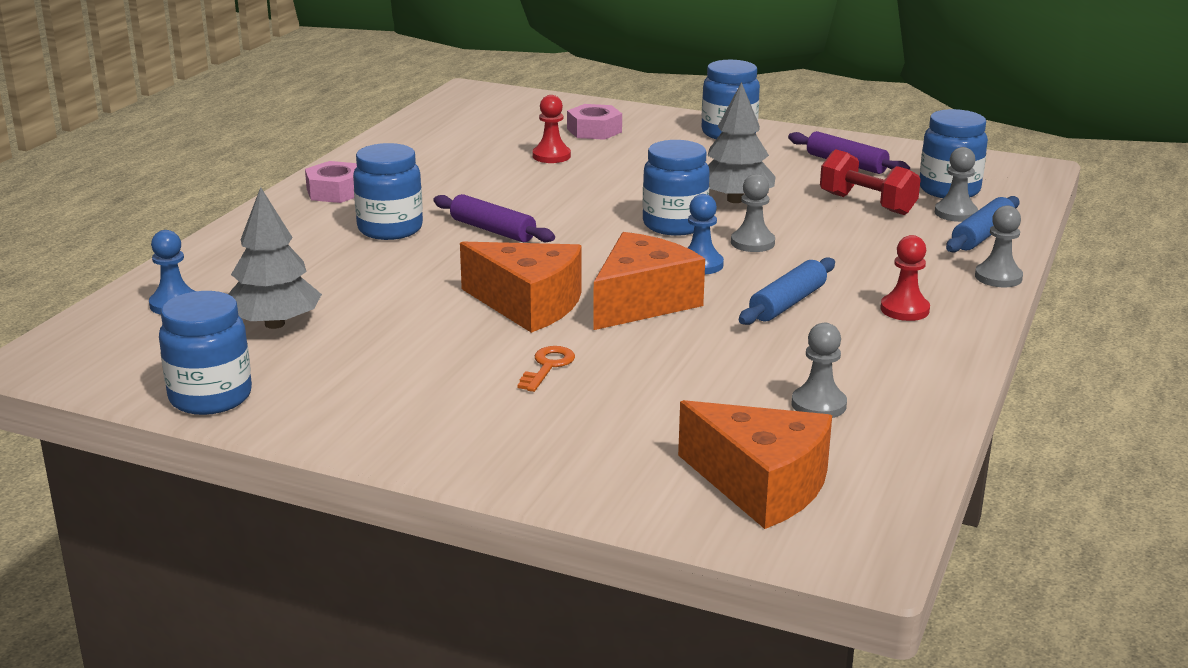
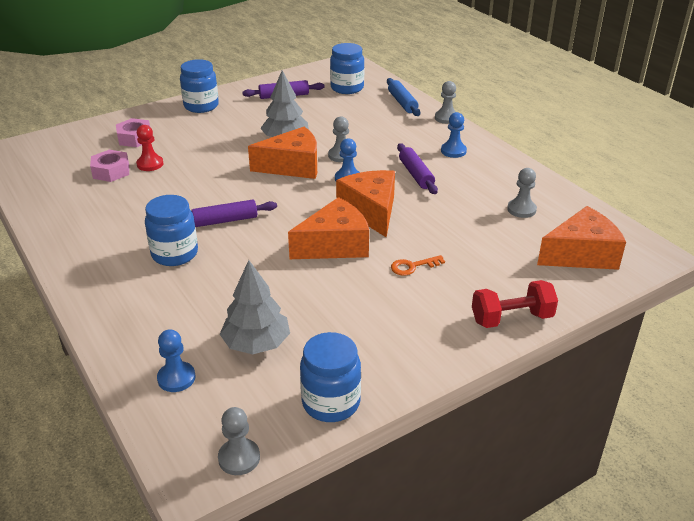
camera: 55 degrees left, 10 degrees up
(335, 191) = (86, 254): pink nut -> pink nut (111, 171)
(548, 366) = (412, 266): orange key -> orange key turned 75 degrees counterclockwise
(674, 225) = (292, 166): blue jar -> orange cheese
(788, 303) = (416, 174): blue rolling pin -> purple rolling pin
(867, 204) = (336, 111): red dumbbell -> red dumbbell (511, 318)
(904, 310) = (453, 151): red pawn -> blue pawn
(955, 213) = (373, 98): grey pawn -> grey pawn (239, 458)

